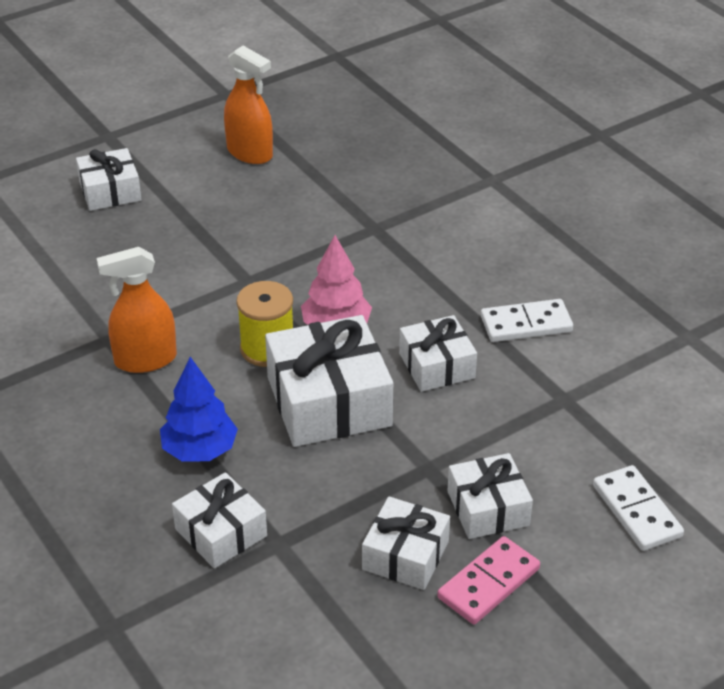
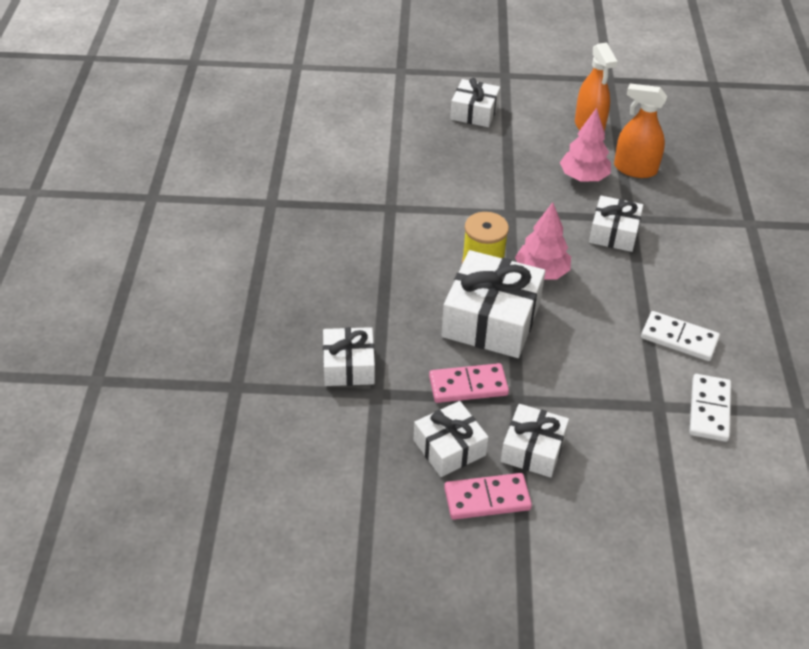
camera: 35 degrees right, 5 degrees up
(145, 360) = (400, 232): orange spray bottle -> orange spray bottle (635, 169)
(199, 450) = (382, 307): blue tree -> none
(291, 208) = (583, 177): none -> pink tree
(367, 482) = (468, 385): none -> pink domino
(436, 365) = (587, 334): white gift -> white gift (614, 233)
(636, 511) = (638, 513): white domino -> white domino (709, 410)

